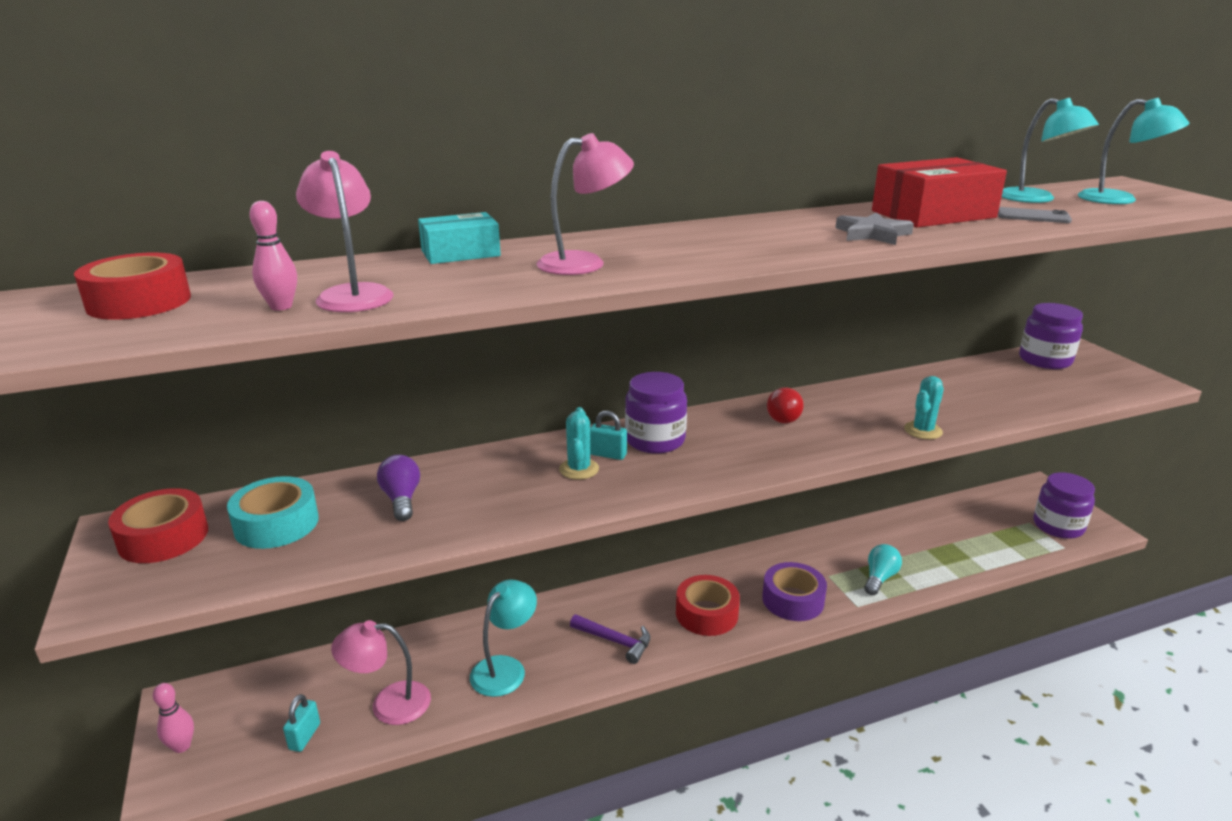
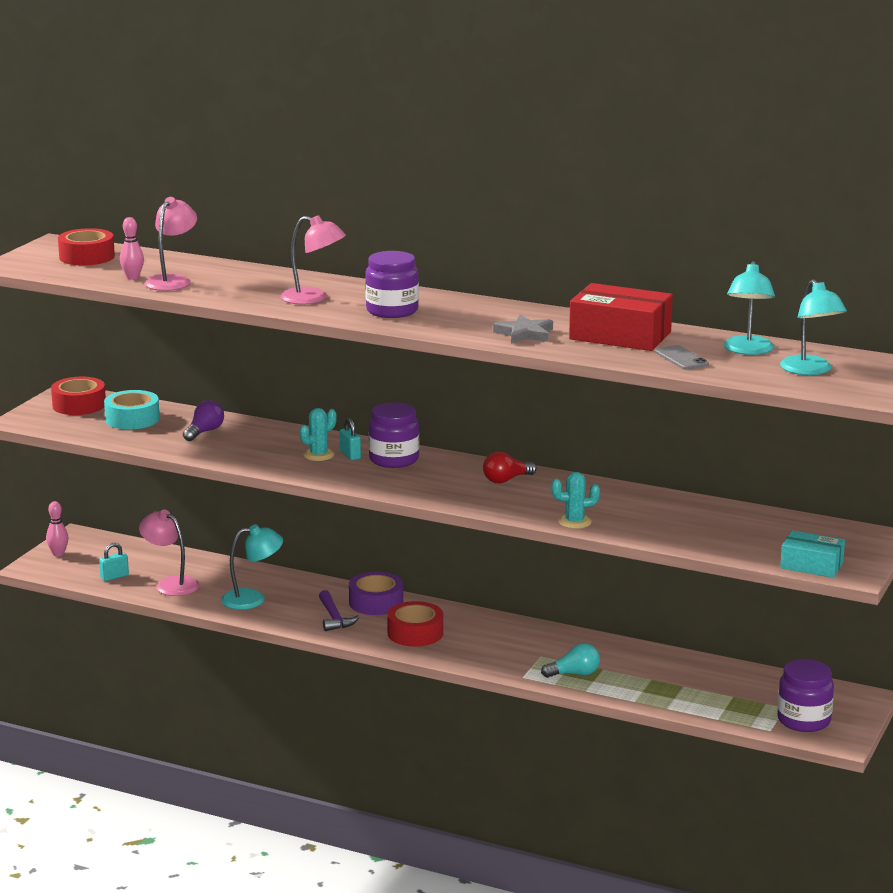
camera: 45 degrees right, 5 degrees down
(460, 253) = (271, 273): turquoise box -> turquoise box (811, 565)
(793, 600) = (486, 654): purple tape -> purple tape (376, 602)
(1045, 360) = (816, 530): purple jar -> purple jar (392, 311)

